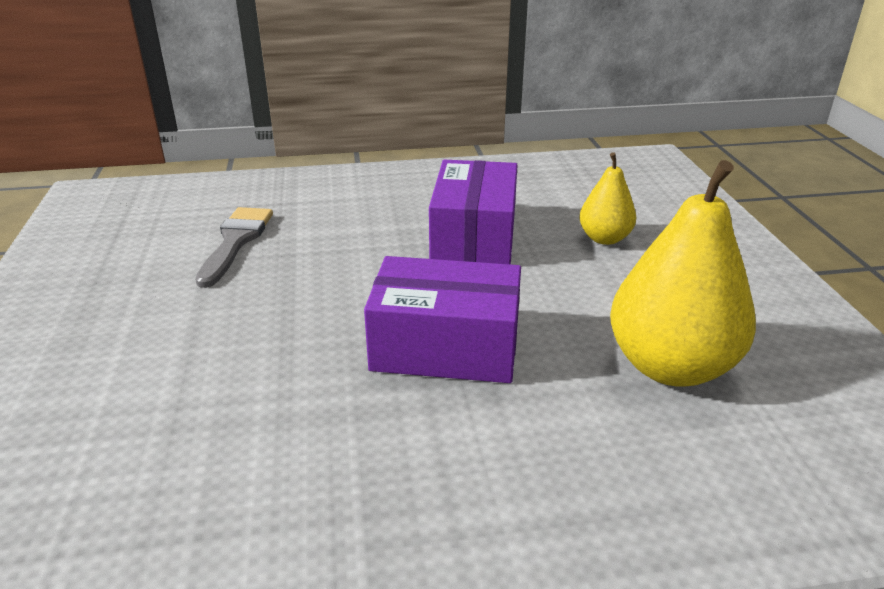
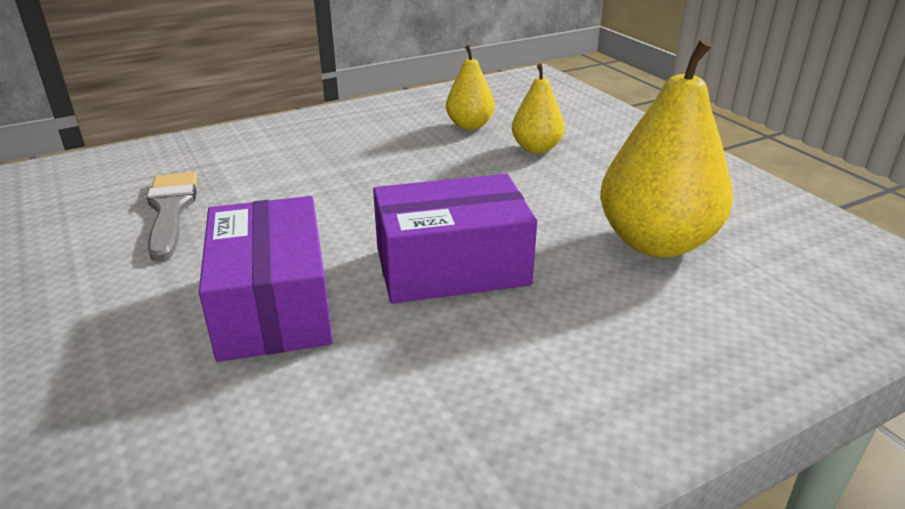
camera: 20 degrees left, 0 degrees up
(474, 236) = (417, 165): purple box -> purple box (273, 305)
(550, 202) = (469, 125): none -> yellow pear

